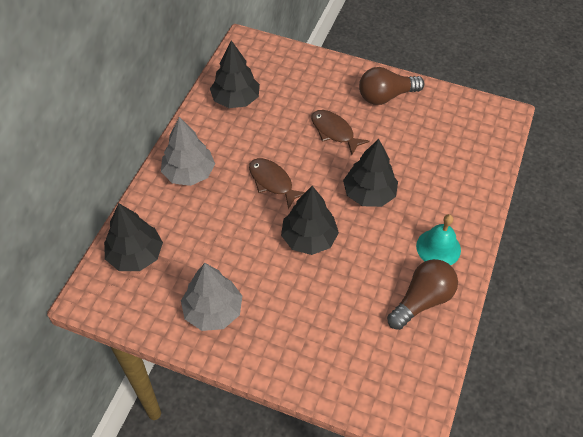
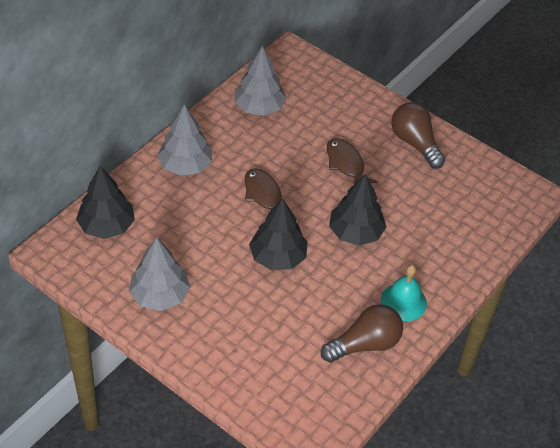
camera: 15 degrees right, 5 degrees down
(235, 99) = (259, 107): black tree -> grey tree
(386, 96) = (415, 143): brown light bulb -> brown light bulb turned 60 degrees clockwise

